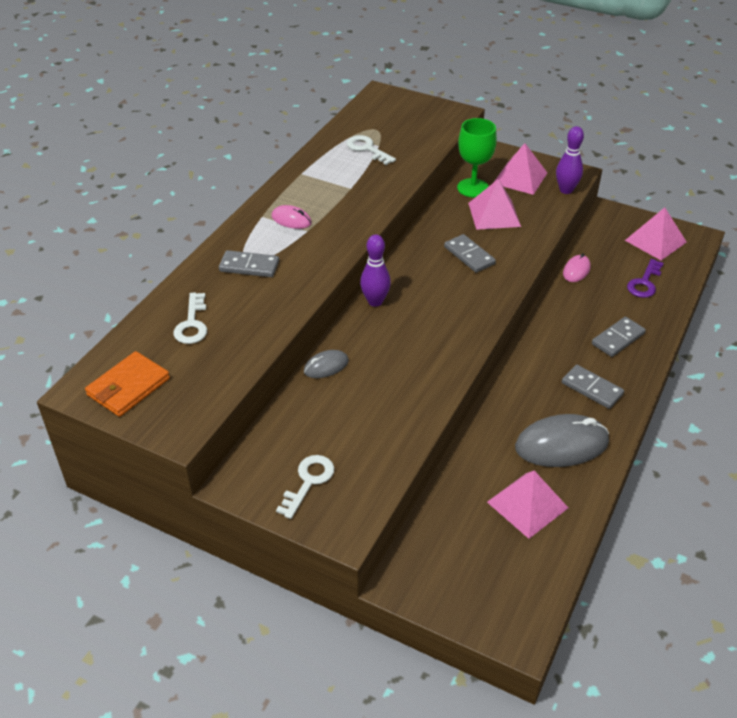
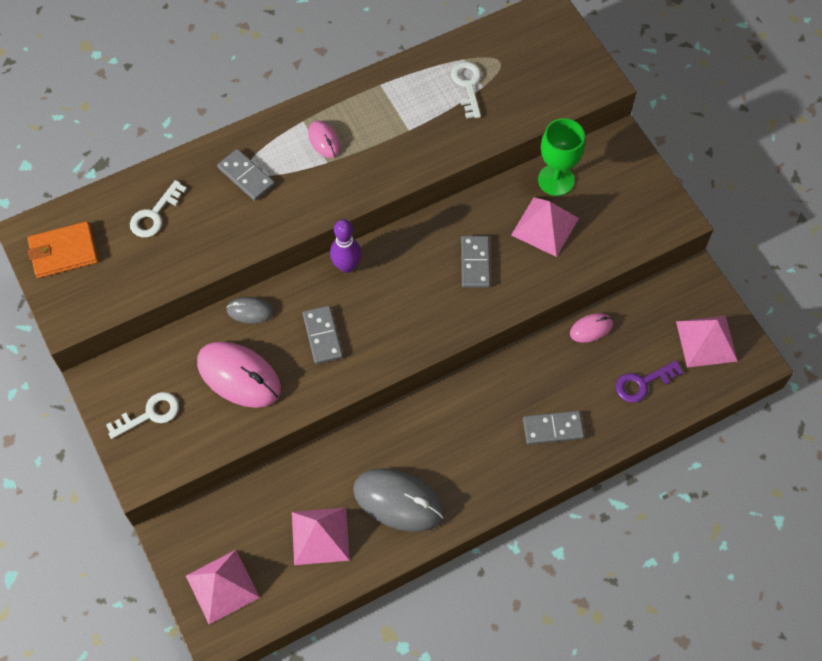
camera: 35 degrees right, 20 degrees up
(361, 413) = (239, 376): none -> pink mouse
(520, 178) = (615, 193): pink pyramid -> pink pyramid (222, 586)
(566, 190) = (646, 236): purple bowling pin -> none
(591, 388) = (477, 464): grey domino -> grey domino (322, 336)

